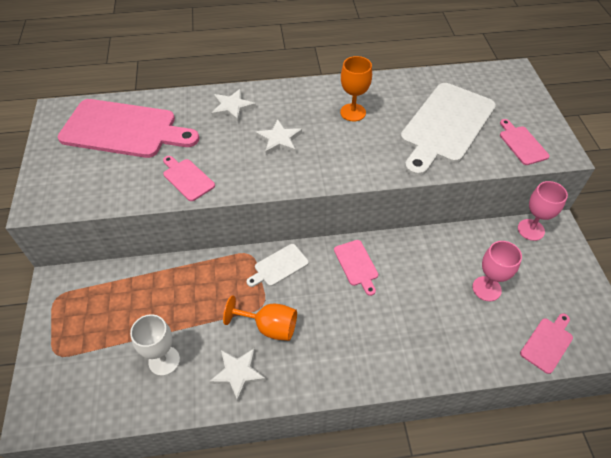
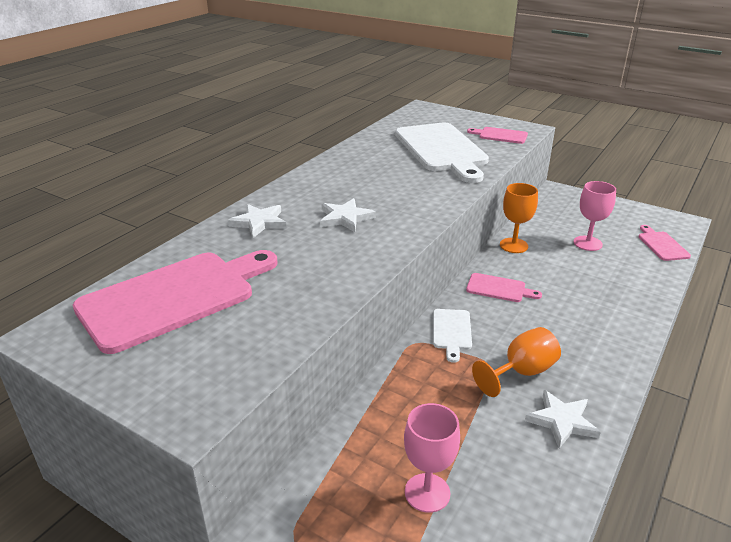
camera: 50 degrees left, 20 degrees down
(164, 360) = (497, 473): white goblet -> none
(187, 178) = (320, 286): pink cutting board -> none
(353, 112) = (366, 174): orange goblet -> orange goblet (513, 245)
(531, 230) = (549, 200): pink goblet -> pink goblet (427, 493)

